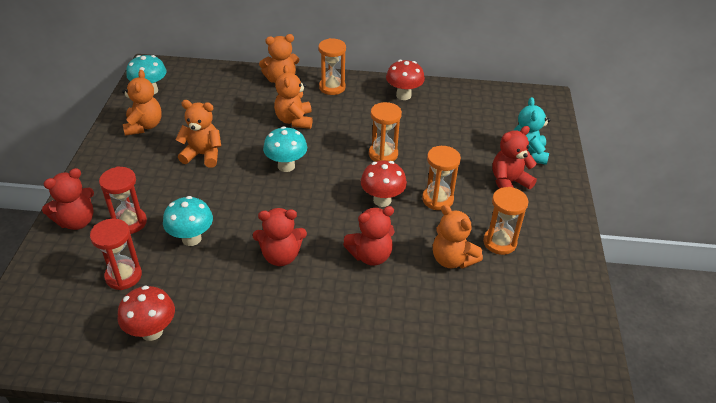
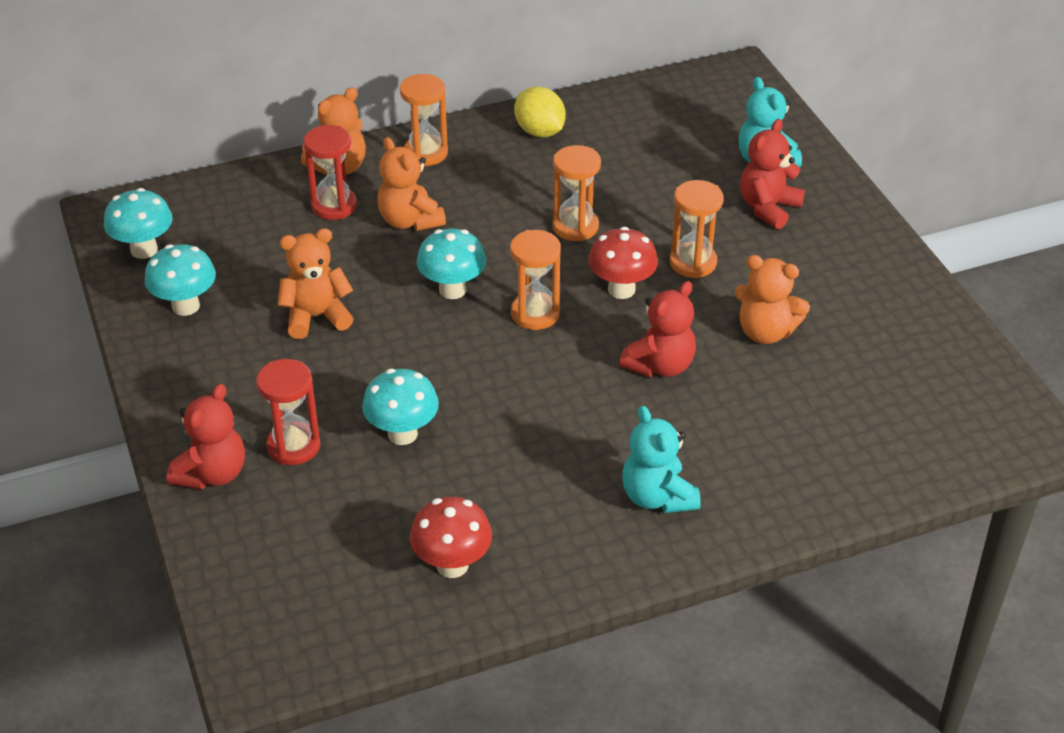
camera: 25 degrees left, 0 degrees up
(123, 276) = (350, 516): red hourglass -> red hourglass (334, 206)
(144, 126) = (185, 306): orange teddy bear -> turquoise mushroom
(281, 256) = (544, 410): red teddy bear -> none
(305, 340) = (657, 497): none -> turquoise teddy bear
(403, 95) = (539, 131): red mushroom -> yellow lemon
(499, 242) = (808, 289): orange hourglass -> orange hourglass (535, 314)

